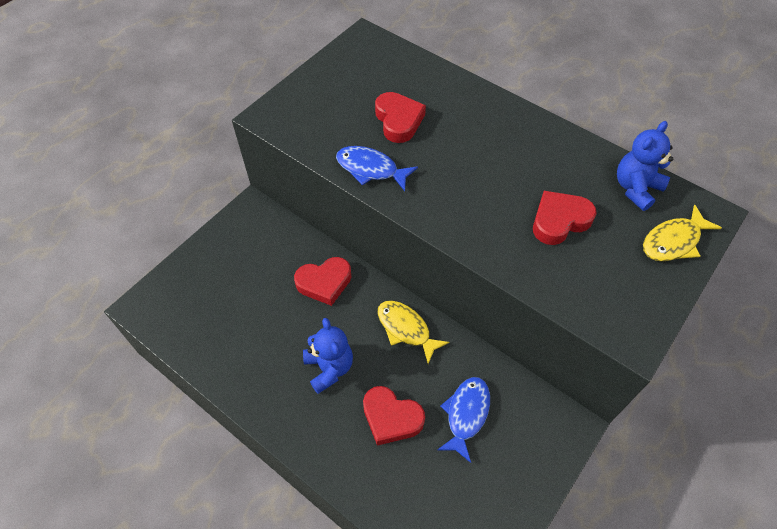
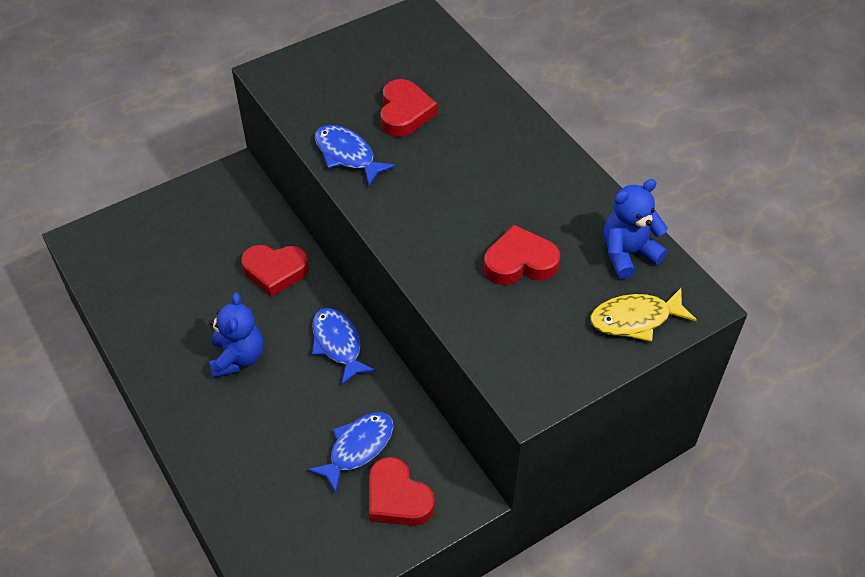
camera: 20 degrees right, 5 degrees down
(391, 418) = (277, 426): red heart -> red heart (397, 498)
(406, 329) = (338, 344): yellow fish -> blue fish

